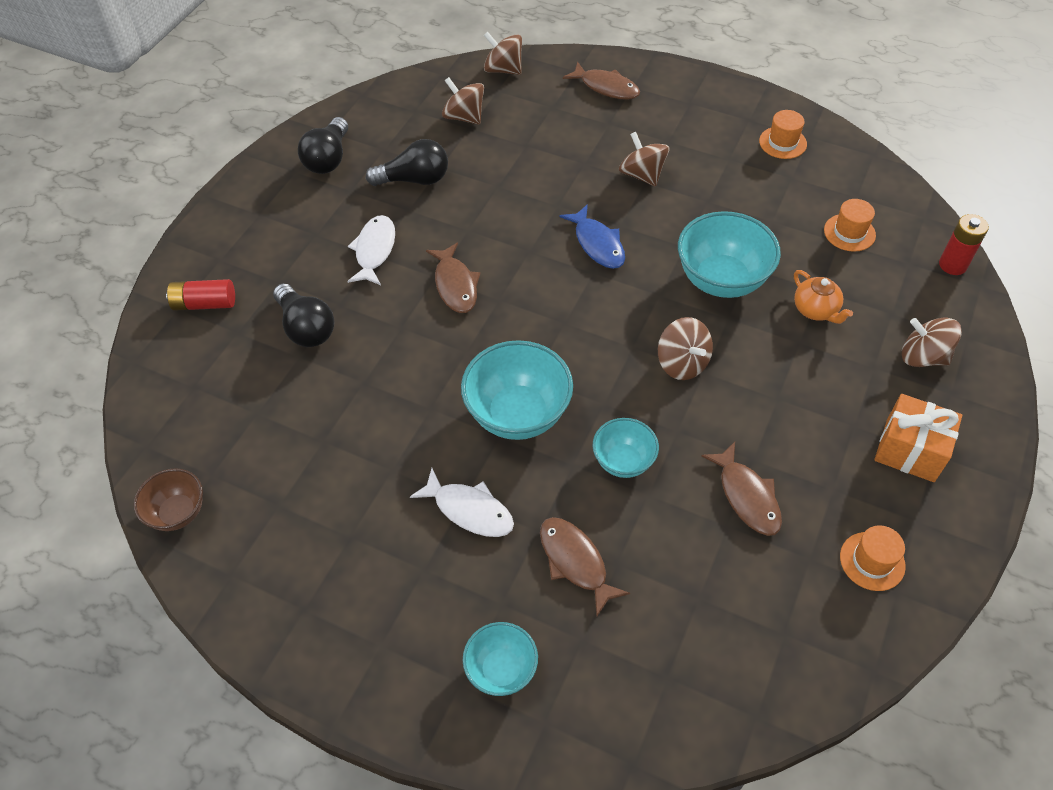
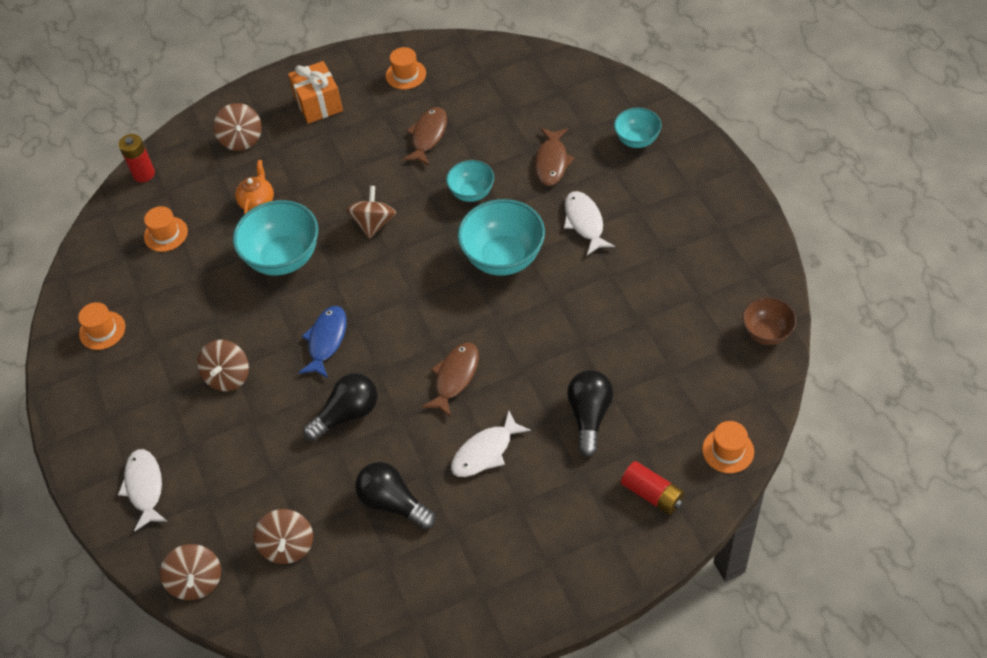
camera: 135 degrees left, 0 degrees up
(155, 376) = (728, 450): none -> orange hat
(328, 159) = (442, 586): black light bulb -> black light bulb (347, 414)
(606, 87) = (145, 487): brown fish -> white fish

